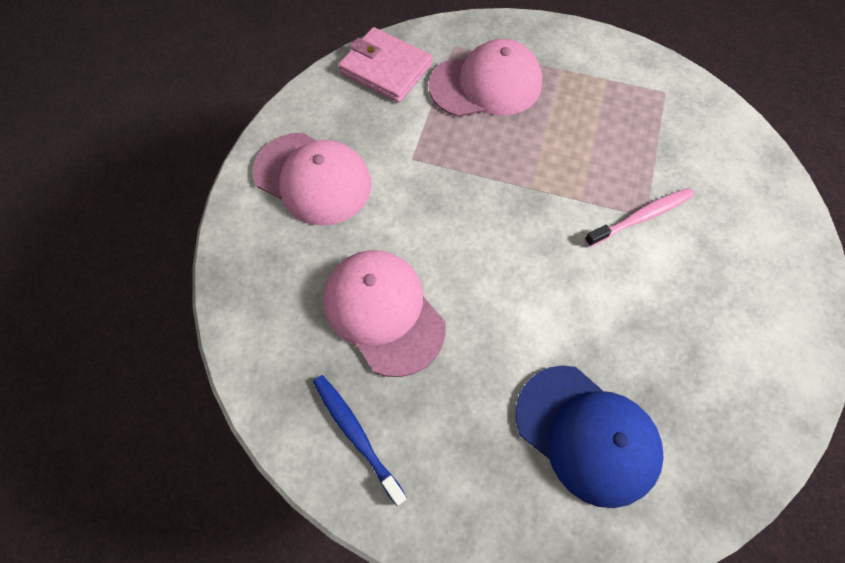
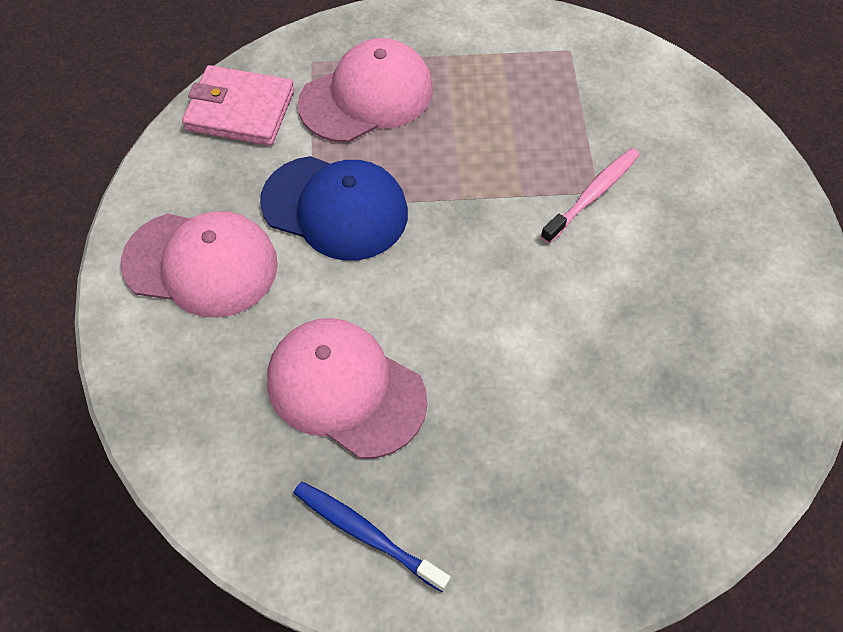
camera: 20 degrees left, 5 degrees down
(587, 434) = (618, 443): blue cap -> blue cap (335, 208)

